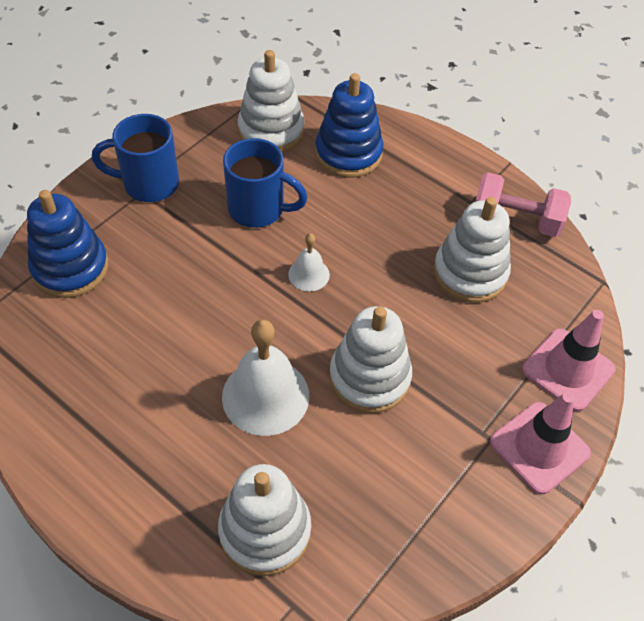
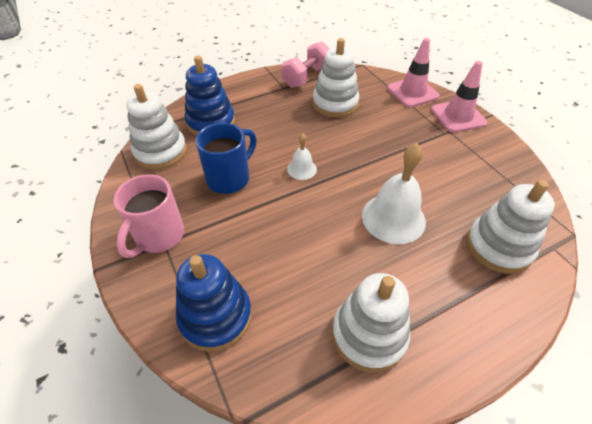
camera: 65 degrees left, 5 degrees down
(149, 184) = (158, 236): blue mug -> pink mug
(369, 378) = (394, 165): white stacking toy -> white stacking toy (369, 335)

